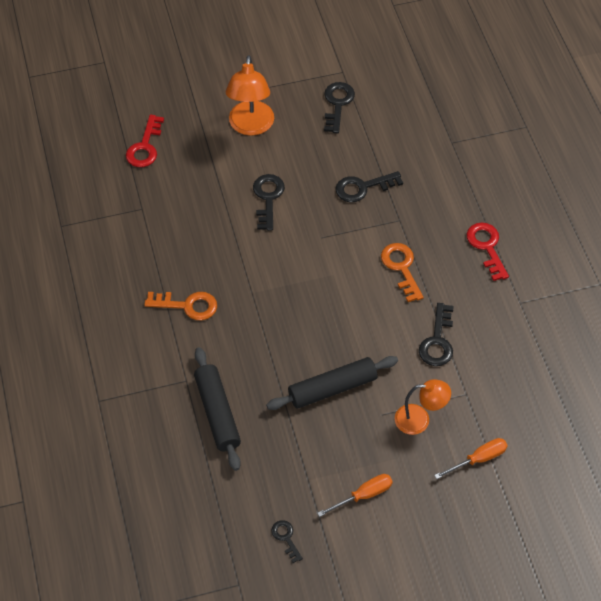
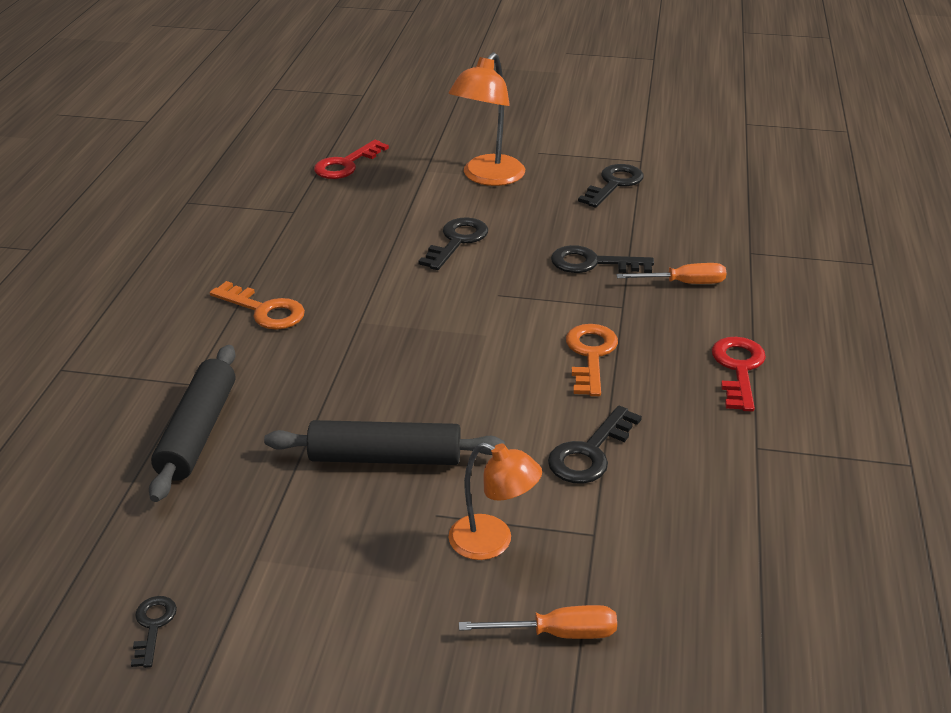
camera: 25 degrees right, 20 degrees down
(363, 495) = (324, 613): orange screwdriver -> orange screwdriver (683, 283)

